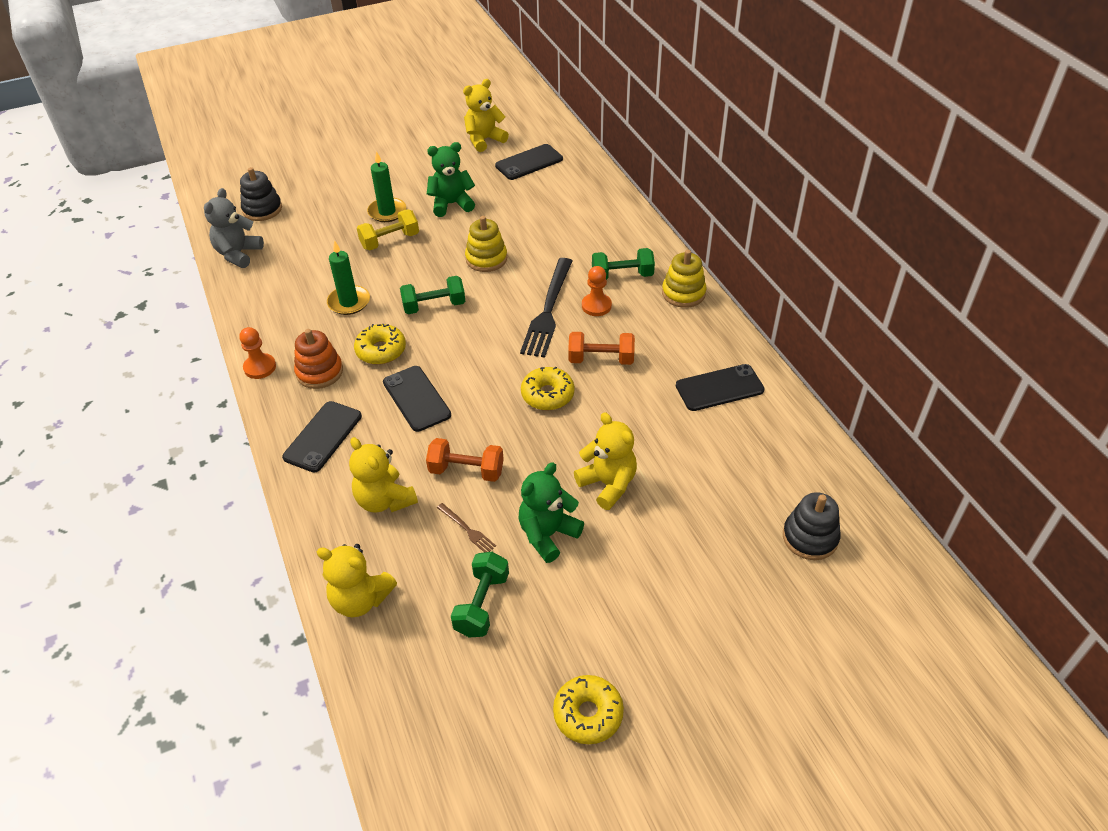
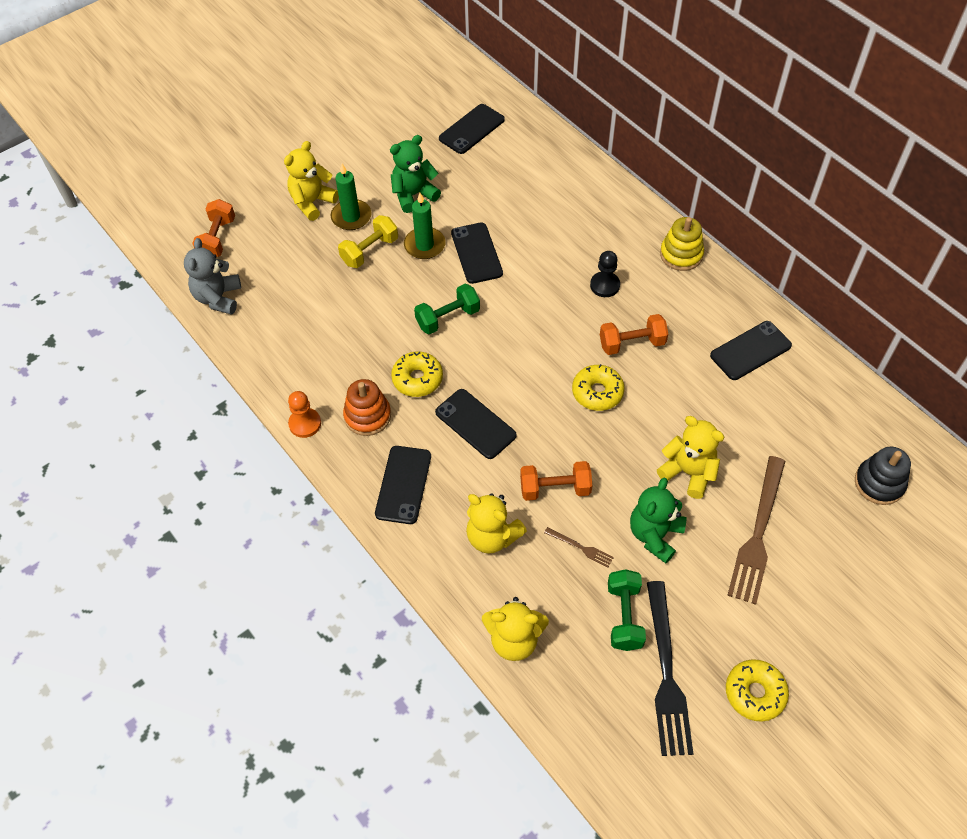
camera: 15 degrees left, 10 degrees up
(262, 209) = (217, 239): black stacking toy -> orange dumbbell
(349, 302) = (360, 331): green candle -> green candle (424, 245)
(484, 140) = (414, 109): yellow teddy bear -> yellow teddy bear (312, 202)
(486, 259) = (476, 253): yellow stacking toy -> black phone
(548, 310) = (561, 299): black fork -> black fork (666, 672)
(596, 306) = (605, 285): orange pawn -> black pawn
(622, 276) = (616, 246): green dumbbell -> none
(657, 556) = (758, 533): none -> brown fork

